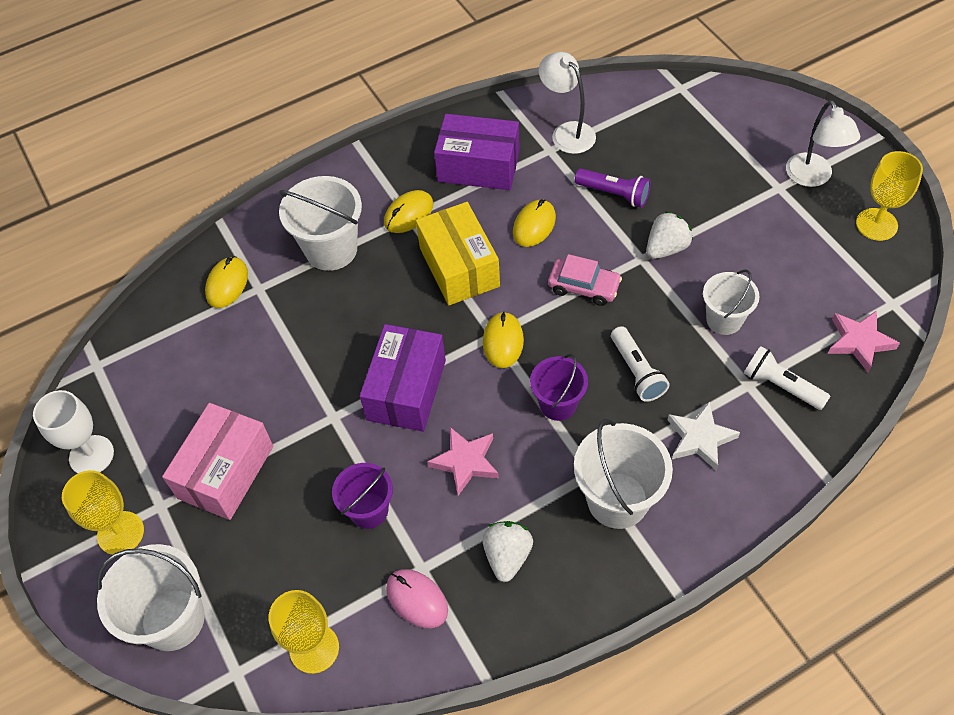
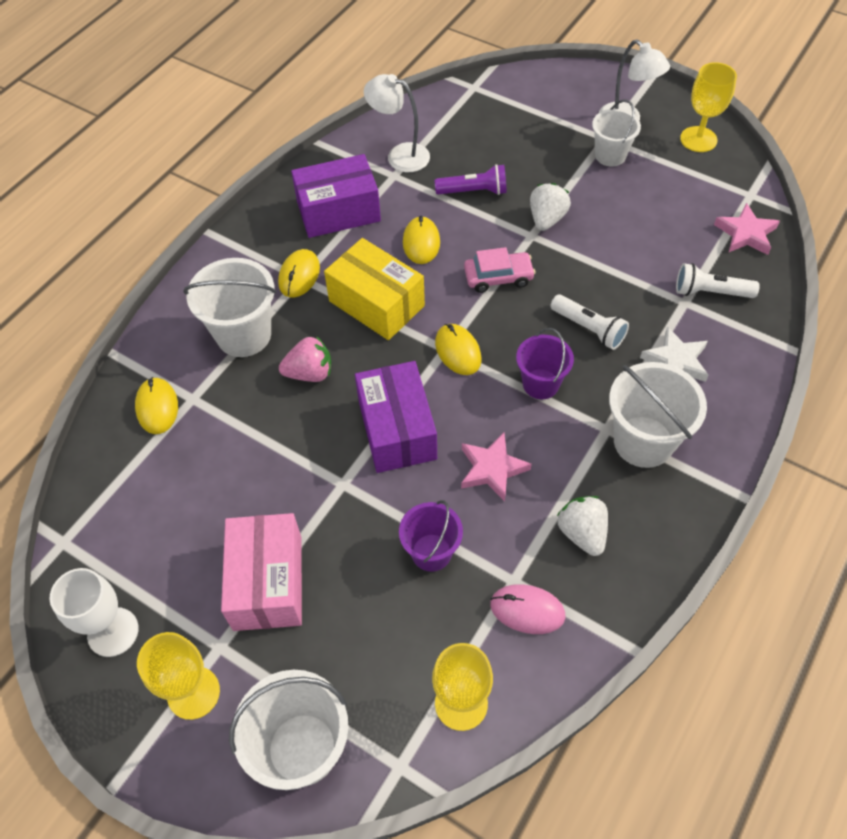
camera: 30 degrees left, 0 degrees up
(364, 307) = (310, 373): none -> pink strawberry
(724, 320) = (631, 258): white bucket -> white bucket (610, 155)

